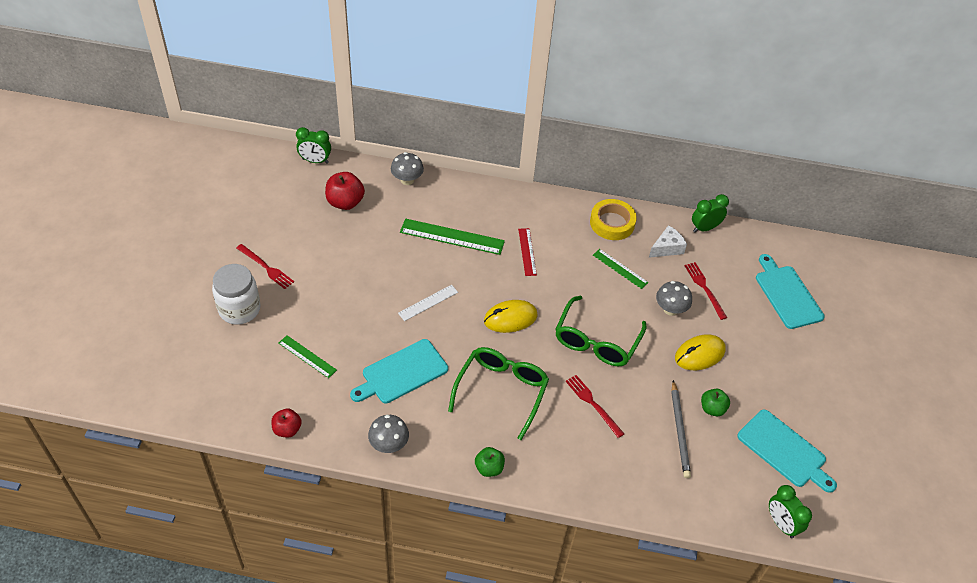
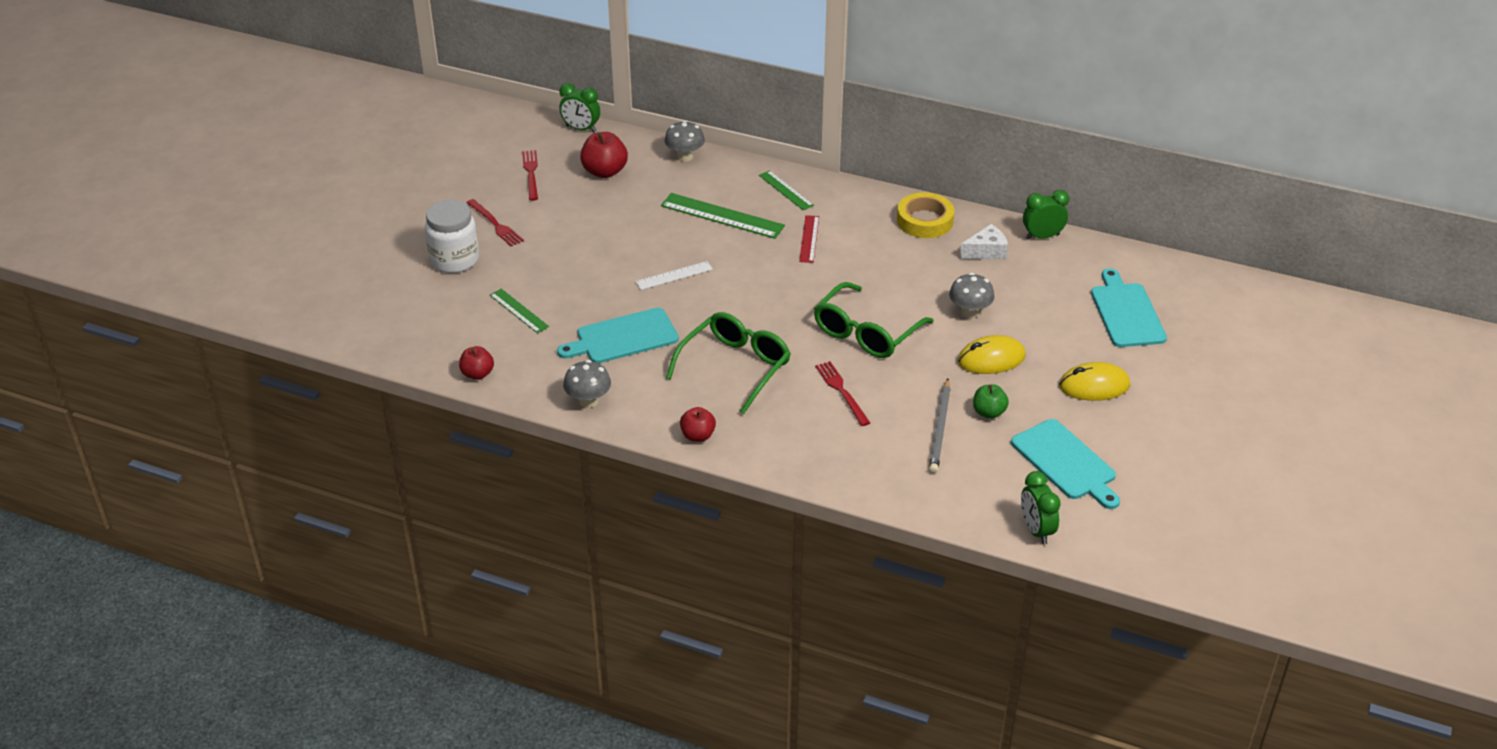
camera: 15 degrees right, 10 degrees down
(489, 468) = (698, 436): green apple -> red apple
(510, 318) = (768, 300): yellow mouse -> yellow mouse (1094, 386)
(620, 268) = (919, 266): green ruler -> green ruler (786, 190)
(704, 288) = (1021, 296): red fork -> red fork (531, 173)

